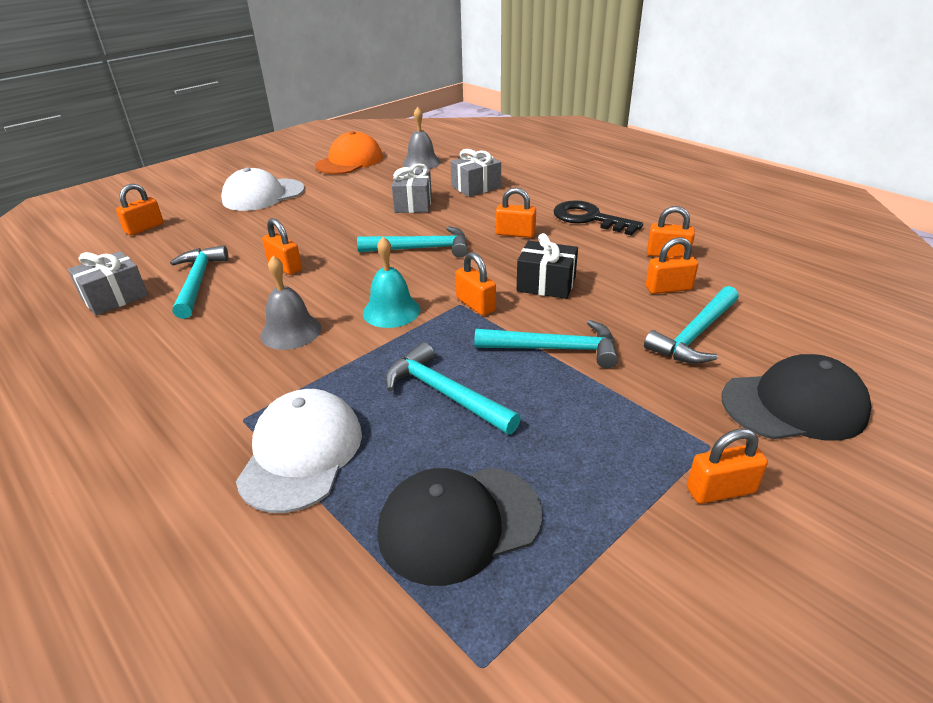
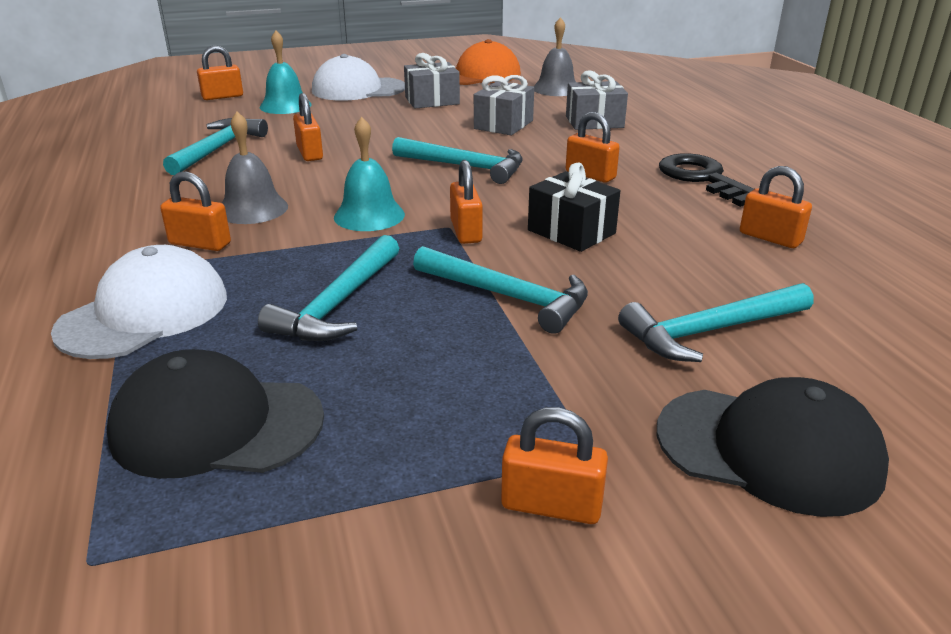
camera: 25 degrees right, 5 degrees down
(115, 297) = (137, 145): grey gift -> grey gift (432, 101)
(214, 225) = (285, 106): none -> turquoise bell
(445, 393) = (338, 304): turquoise hammer -> turquoise hammer turned 135 degrees counterclockwise
(668, 288) = (729, 273): orange padlock -> orange padlock (200, 244)

